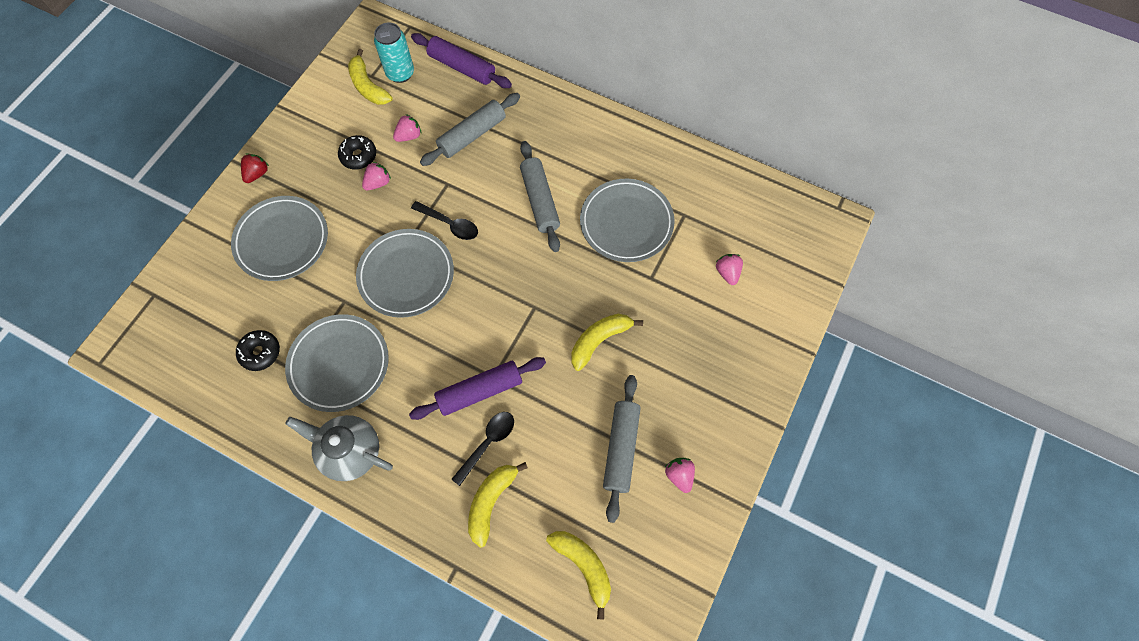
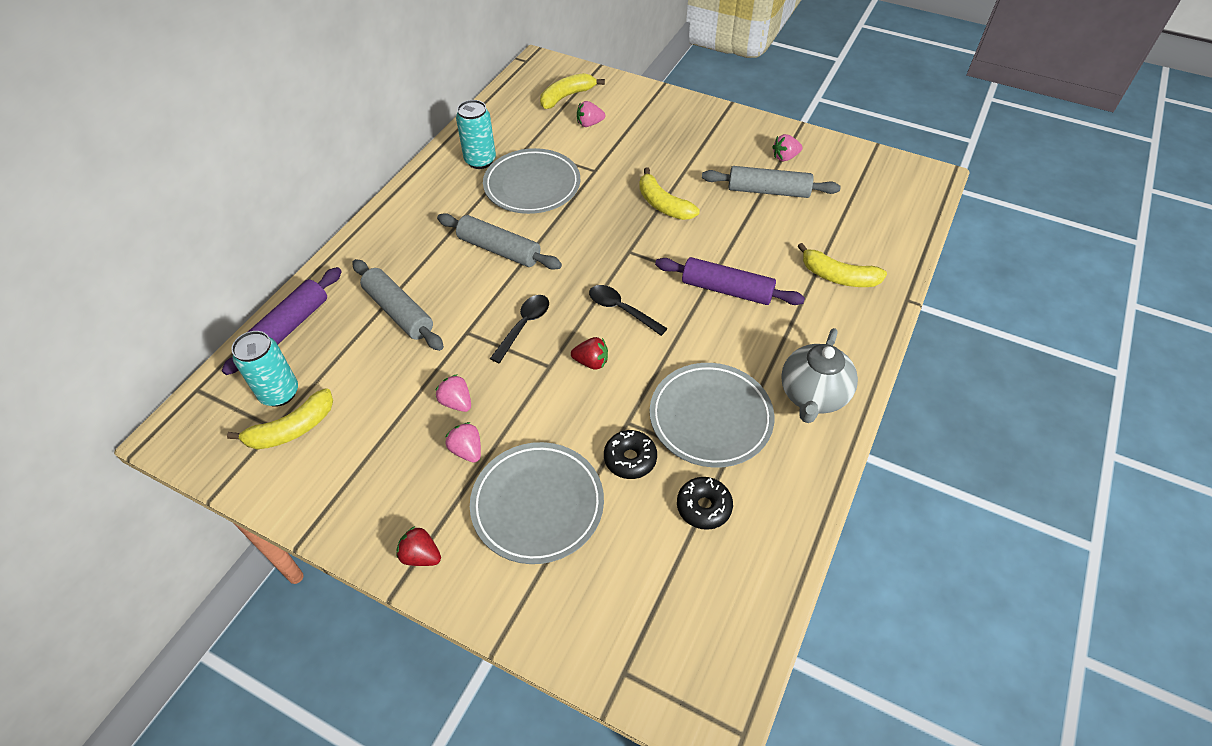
camera: 90 degrees left, 15 degrees down
(358, 156) = (410, 428): black donut -> black donut (630, 459)
(406, 275) = (591, 362): grey plate -> red strawberry
(409, 136) = (388, 375): pink strawberry -> pink strawberry (467, 450)
(480, 391) = (726, 290): purple rolling pin -> purple rolling pin turned 45 degrees counterclockwise
(487, 443) = (781, 281): black spoon -> black spoon (621, 310)
(540, 200) = (499, 250): grey rolling pin -> grey rolling pin turned 45 degrees clockwise
(583, 566) = (878, 214): yellow banana -> yellow banana (567, 96)
(662, 177) = (480, 161): none -> turquoise can

